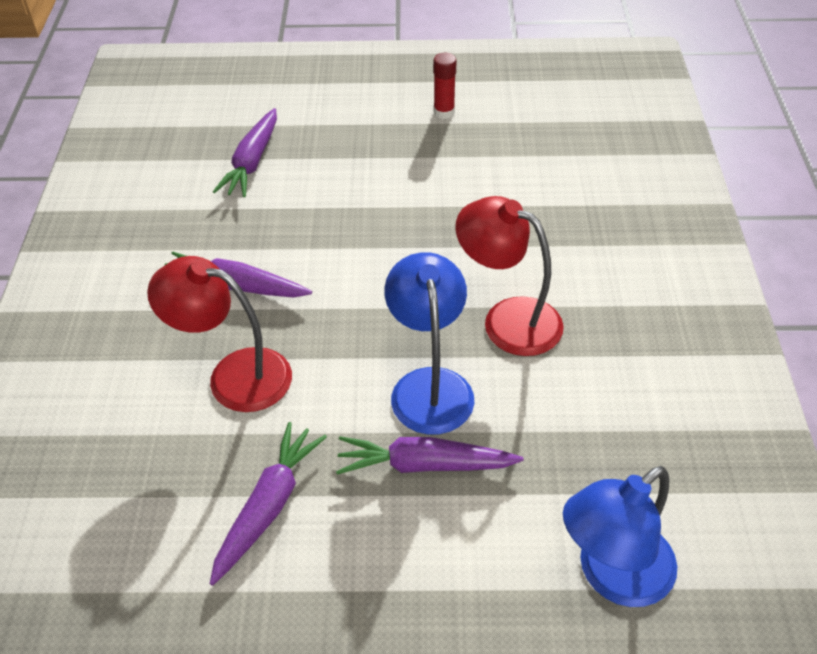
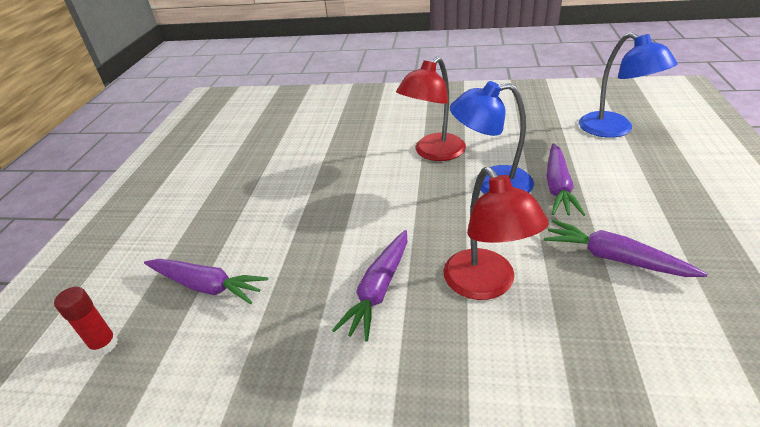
camera: 80 degrees left, 10 degrees down
(234, 375) = (486, 285): red lamp -> red lamp turned 45 degrees counterclockwise
(444, 112) = (209, 173): red glue stick -> red glue stick (104, 345)

